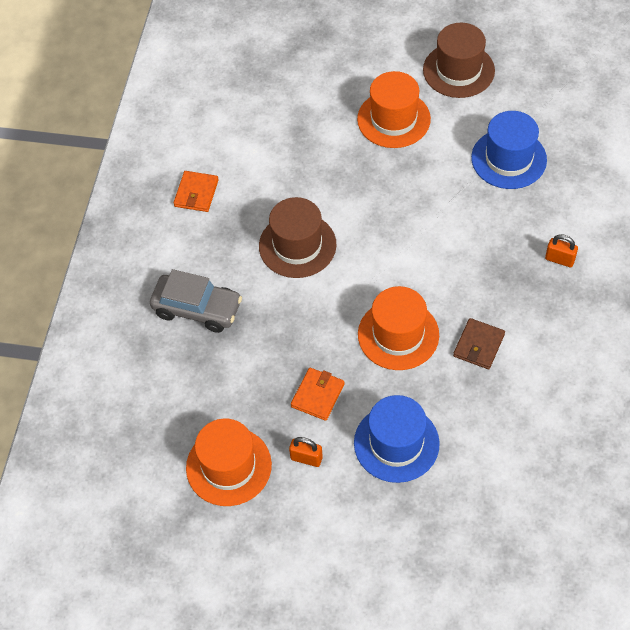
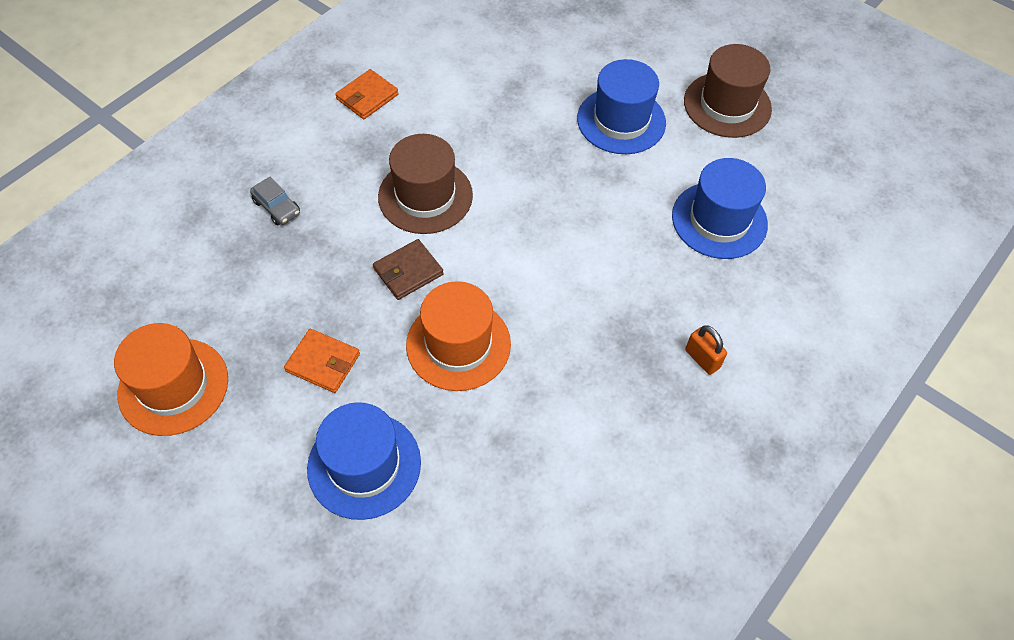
camera: 25 degrees right, 0 degrees up
(197, 309) = (277, 207): grey car -> grey car, size x0.53
(306, 458) = (257, 425): orange padlock -> none
(317, 395) = (323, 362): orange wallet -> orange wallet turned 60 degrees clockwise
(393, 119) = (621, 120): orange hat -> blue hat
(479, 345) = (538, 406): brown wallet -> brown wallet (408, 272)

